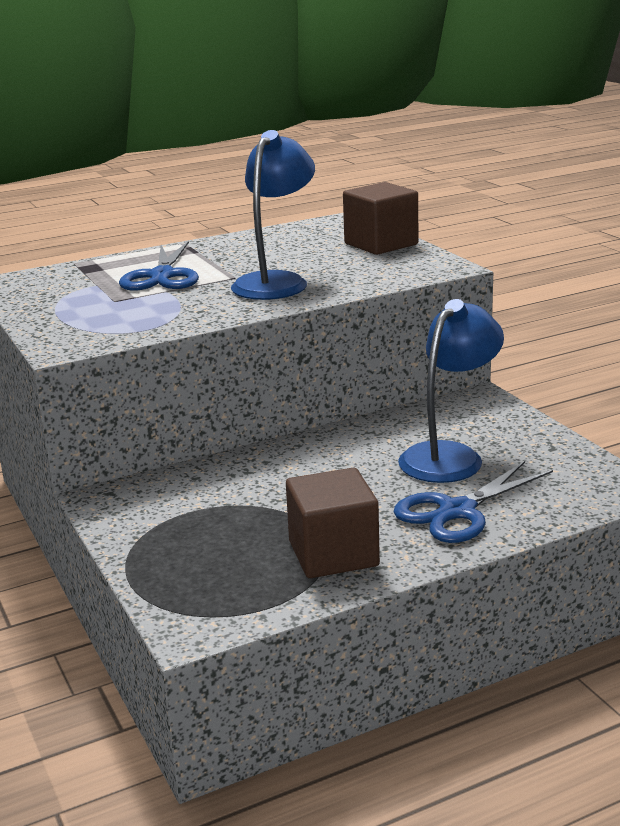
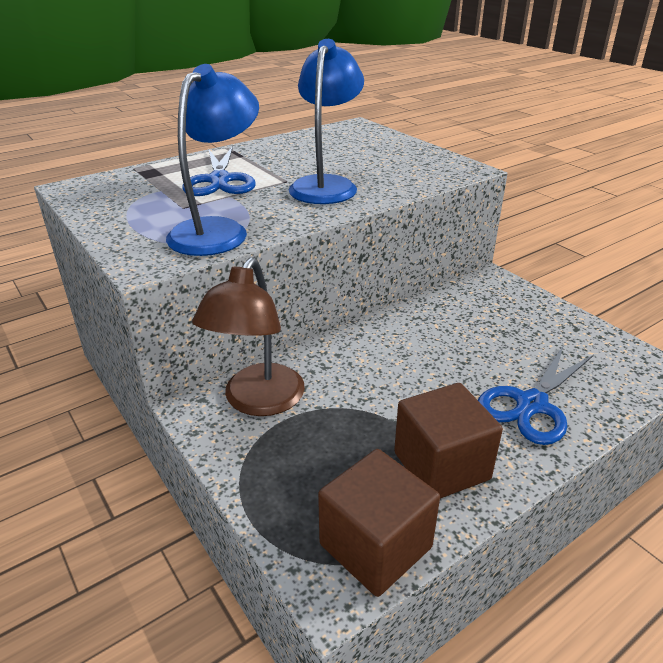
camera: 10 degrees left, 10 degrees up
(166, 496) = (258, 401): none -> brown lamp
(381, 244) = (398, 147): brown cube -> brown cube (375, 546)
(449, 456) = (496, 341): blue lamp -> blue lamp (218, 230)

